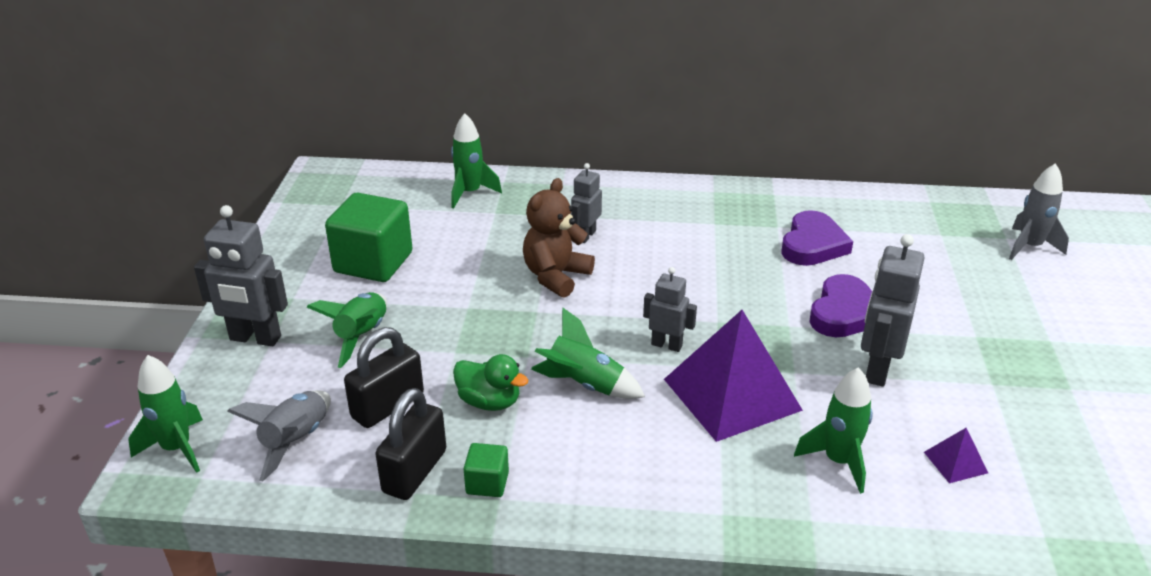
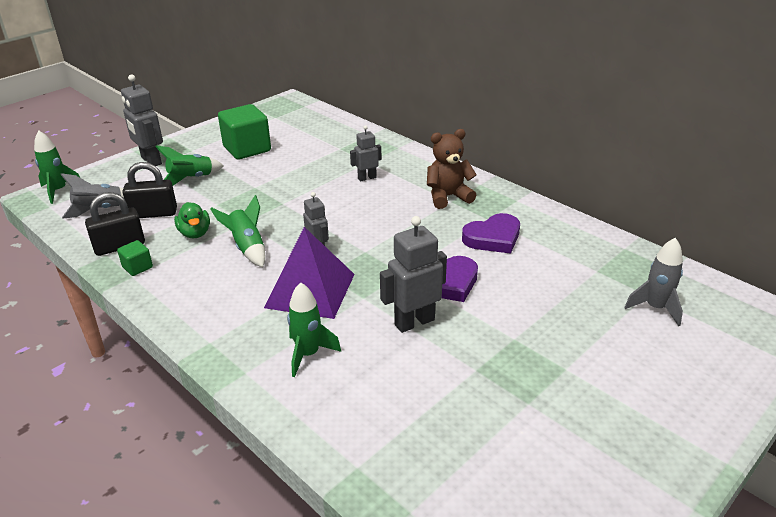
camera: 40 degrees right, 0 degrees up
(470, 193) = (342, 134): green rocket -> none
(556, 276) = (318, 191): brown teddy bear -> brown teddy bear (448, 197)
(955, 462) = (374, 395): purple pyramid -> none

